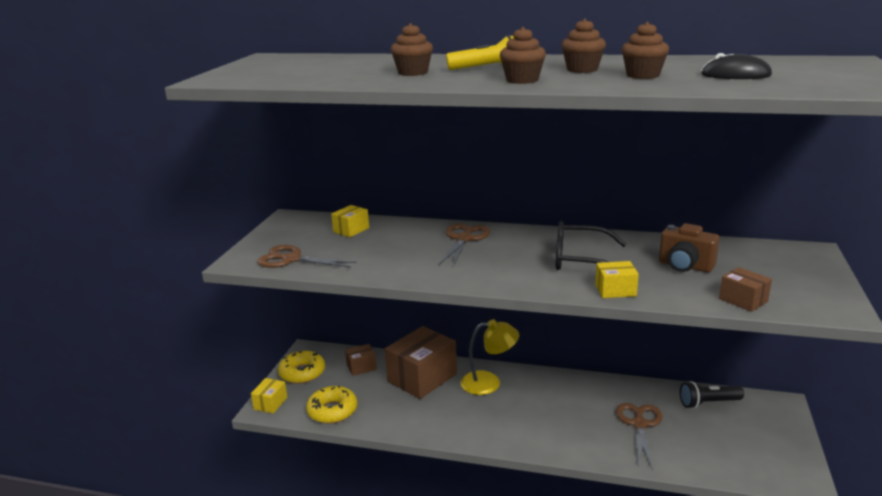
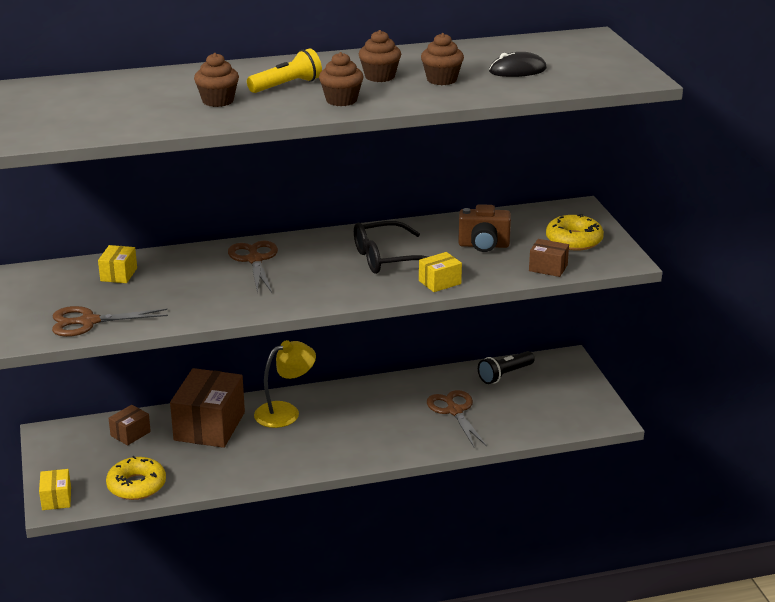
camera: 30 degrees left, 5 degrees up
(302, 373) = (64, 458): yellow donut -> yellow donut (574, 240)

